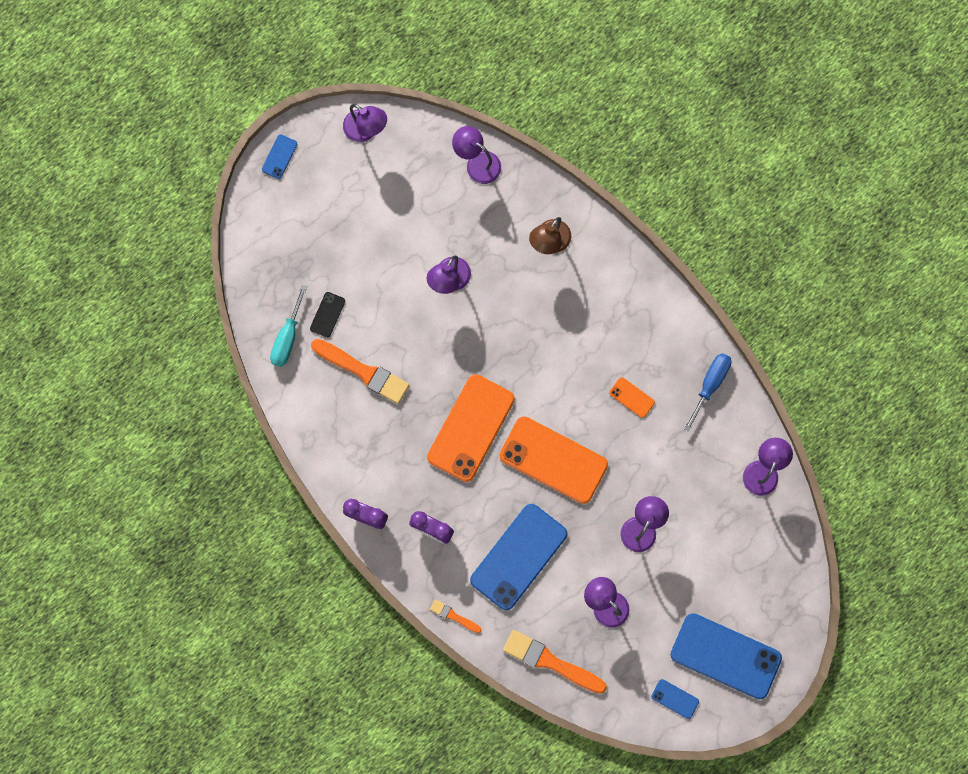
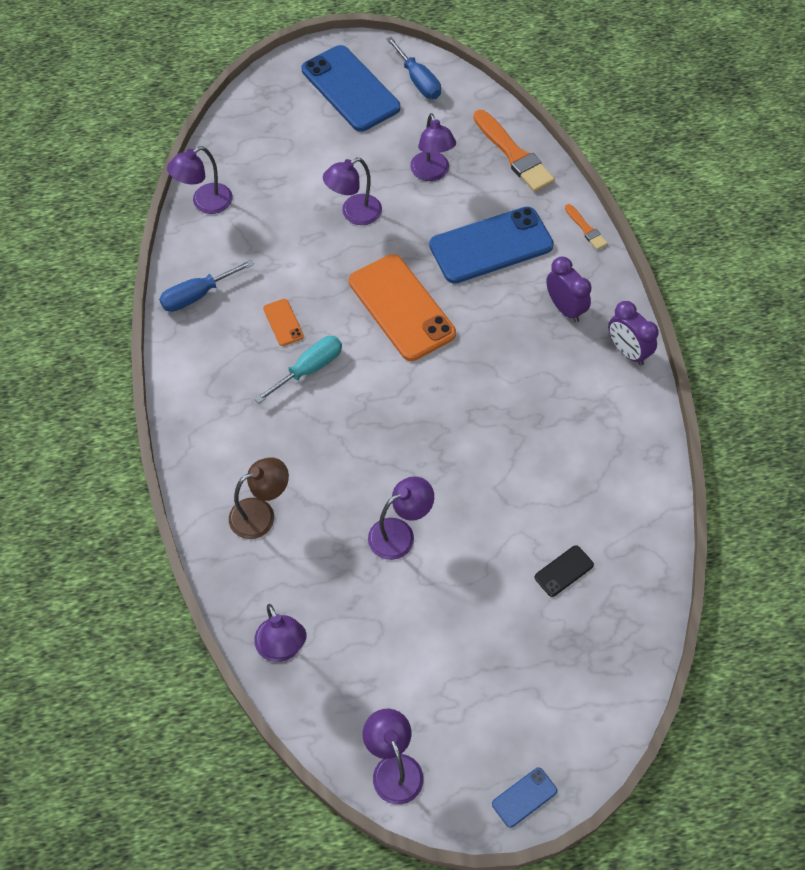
camera: 150 degrees left, 20 degrees down
(287, 337) = (624, 571): turquoise screwdriver -> turquoise screwdriver (309, 369)
(363, 371) = (555, 489): orange brush -> none
(471, 428) = (468, 377): orange phone -> none
(675, 699) = (418, 81): blue phone -> blue screwdriver

